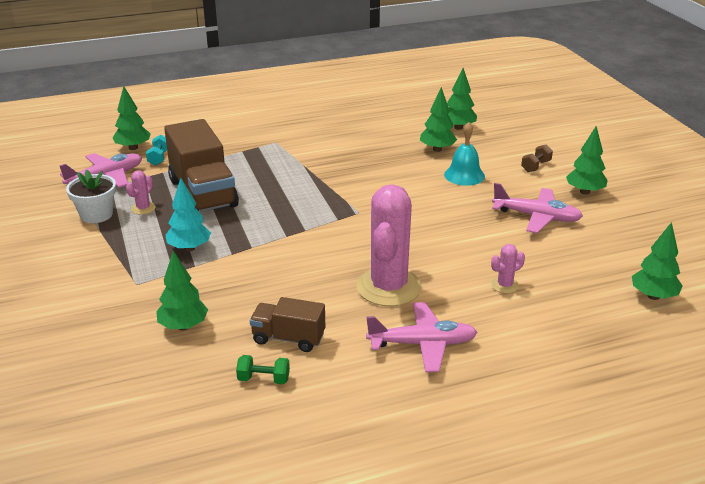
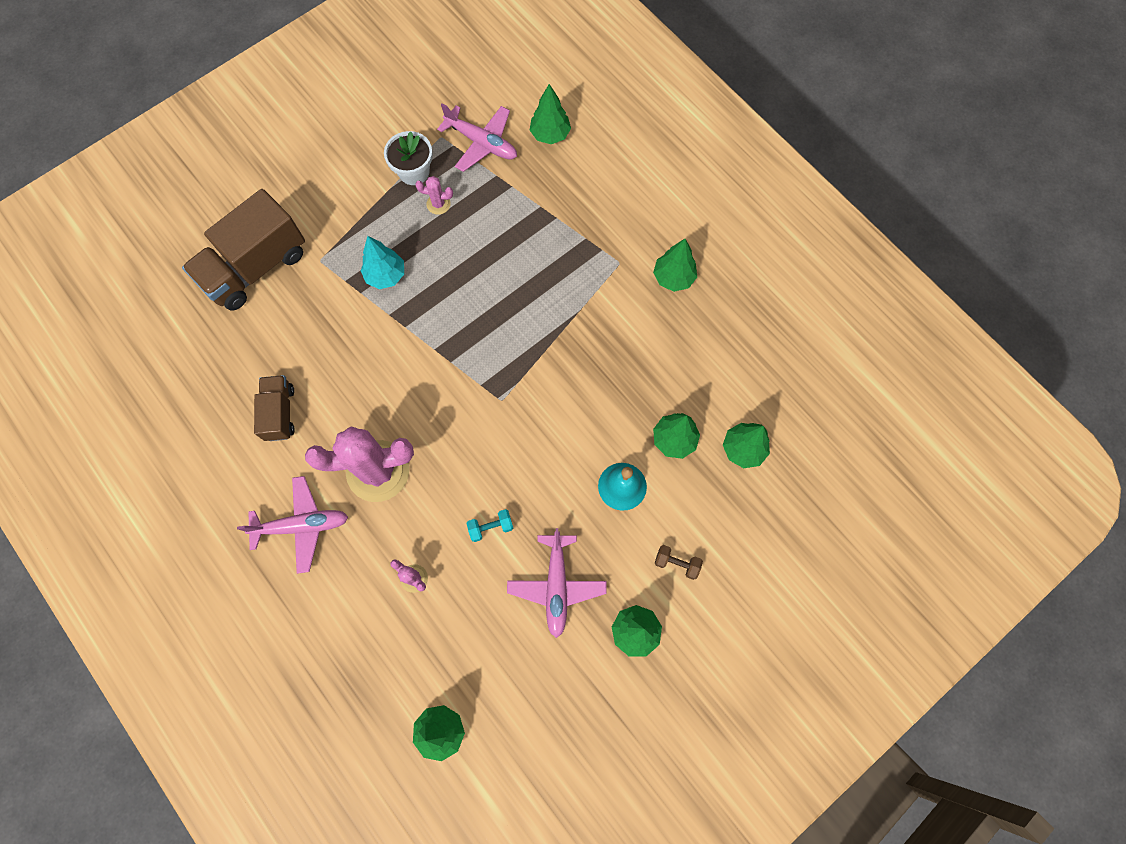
camera: 70 degrees right, 40 degrees up
(159, 158) = (539, 168): turquoise dumbbell -> turquoise dumbbell (491, 527)
(183, 326) = (273, 325): green tree -> green tree (673, 278)
(203, 193) = (484, 242): brown truck -> brown truck (256, 267)
(263, 379) = (224, 414): green dumbbell -> none
(423, 344) = (302, 526): pink plane -> pink plane turned 75 degrees counterclockwise

